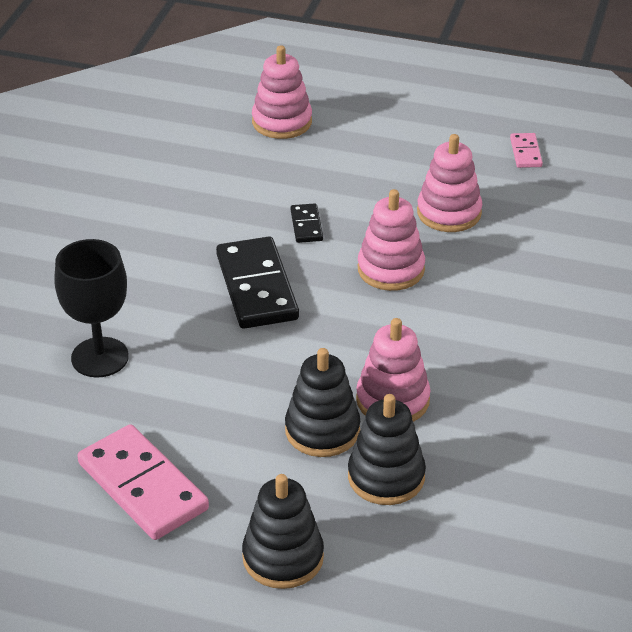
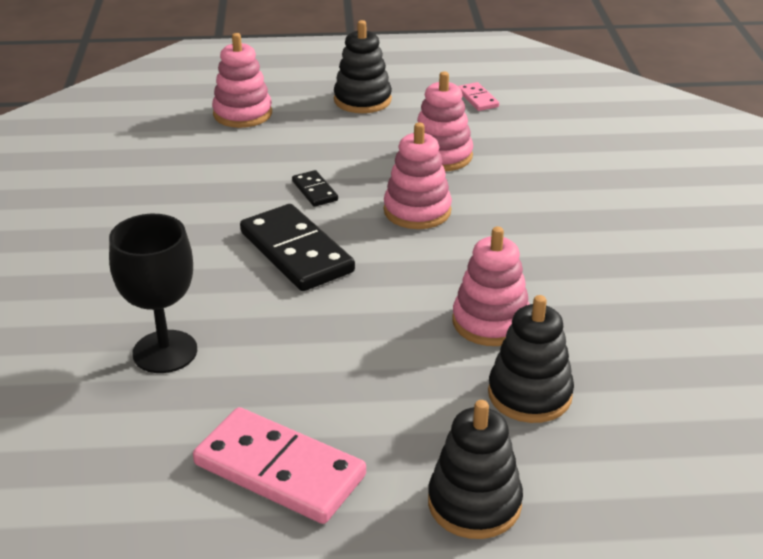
camera: 20 degrees left, 5 degrees down
(322, 430) = (439, 366): black stacking toy -> black stacking toy (362, 100)

